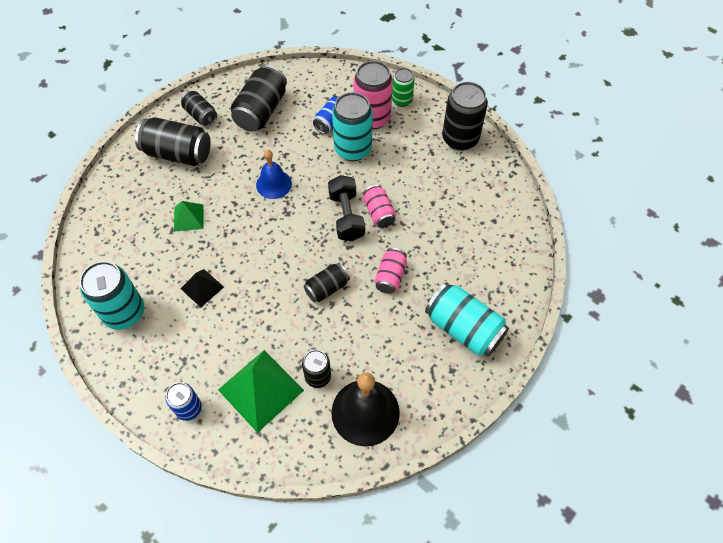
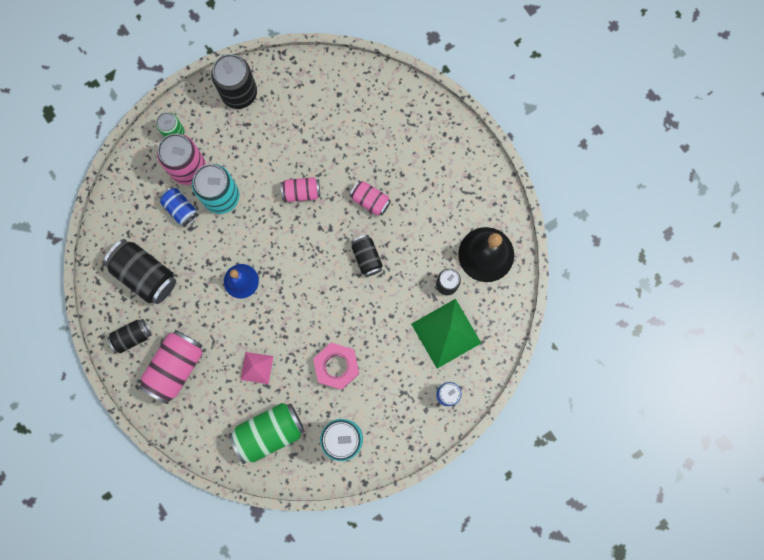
camera: 75 degrees left, 20 degrees up
(123, 244) = (269, 432): none -> green can
(178, 153) = (175, 367): black can -> pink can
(188, 217) = (256, 367): green pyramid -> pink pyramid
(202, 287) = (336, 366): black pyramid -> pink nut
(346, 216) = (297, 222): black dumbbell -> none
(463, 328) = (435, 155): turquoise can -> none

